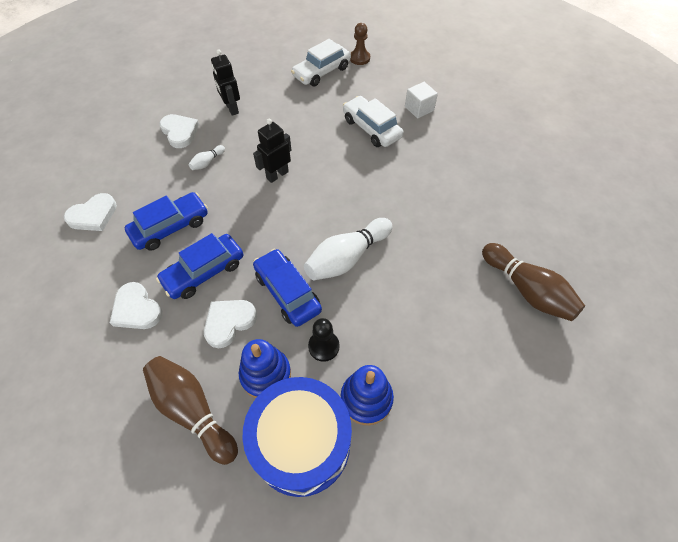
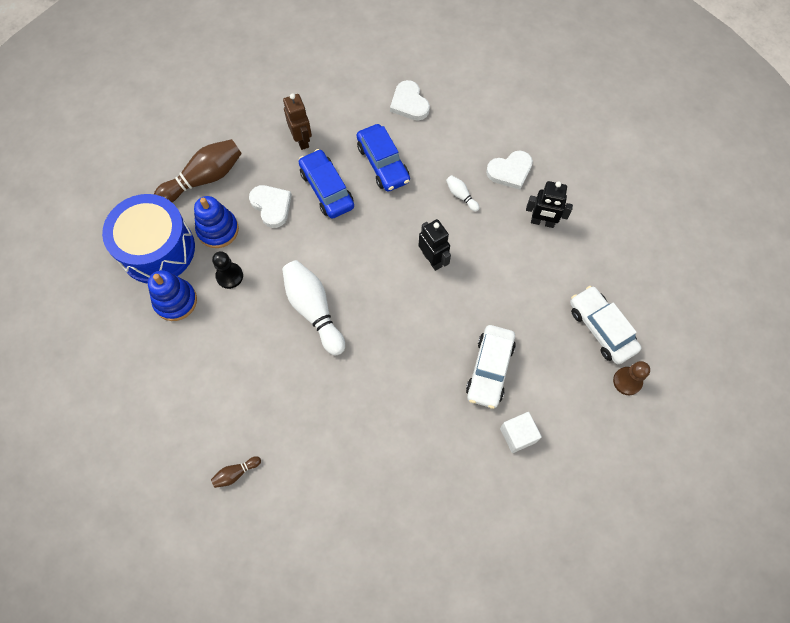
camera: 100 degrees right, 10 degrees up
(136, 309) = (302, 140): white heart -> brown robot
(231, 108) = (542, 222): black robot -> black robot turned 150 degrees counterclockwise
(287, 292) = (289, 254): blue car -> none
(371, 128) = (489, 369): white car -> white car turned 135 degrees clockwise
(527, 290) = (236, 473): brown bowling pin -> brown bowling pin, size x0.46

